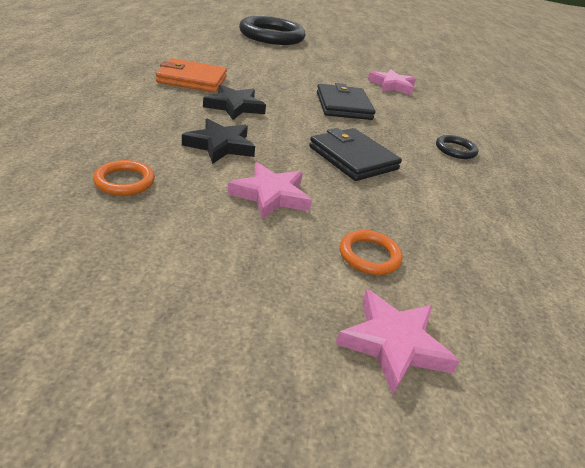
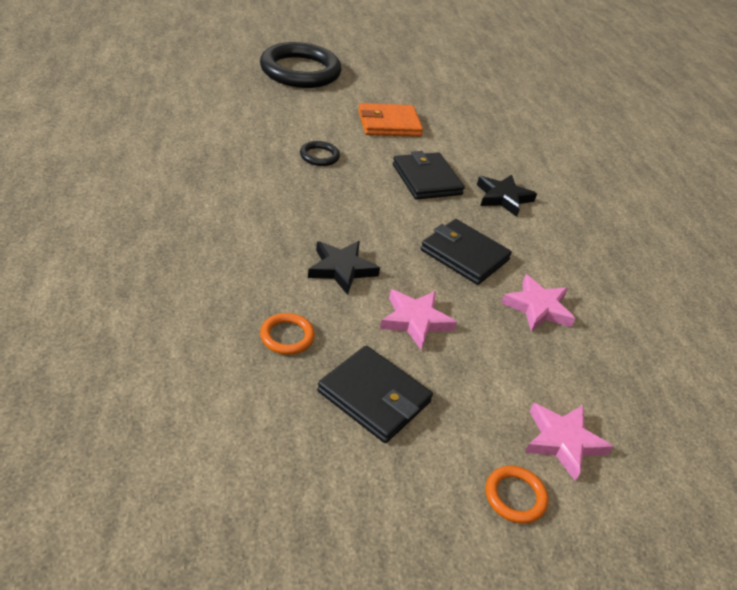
camera: 15 degrees left, 5 degrees up
(179, 248) = (374, 397): none -> black wallet
(192, 79) = (261, 175): orange wallet -> orange wallet (389, 124)
(234, 106) = (325, 208): black star -> black star (503, 198)
(369, 255) = (519, 366): orange ring -> orange ring (515, 496)
(392, 86) = (461, 132): pink star -> pink star (538, 307)
(455, 150) = (550, 219): black ring -> black ring (319, 156)

